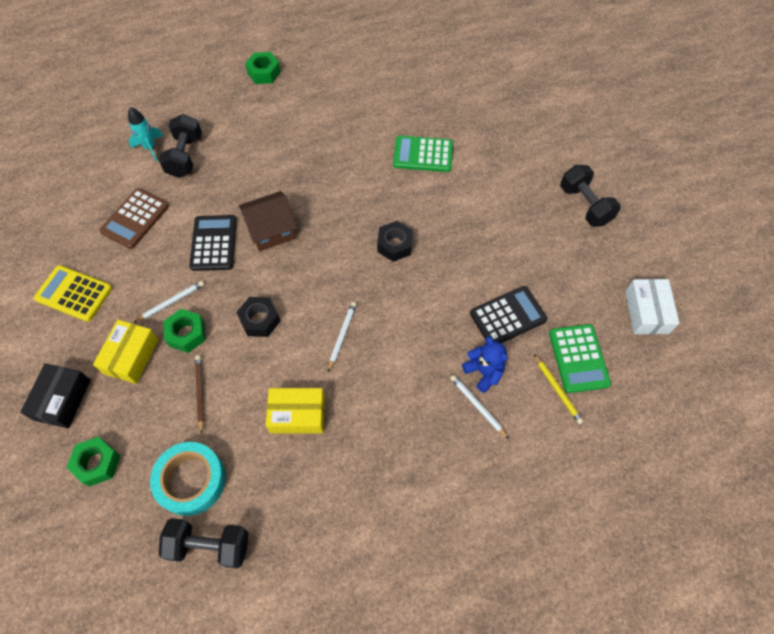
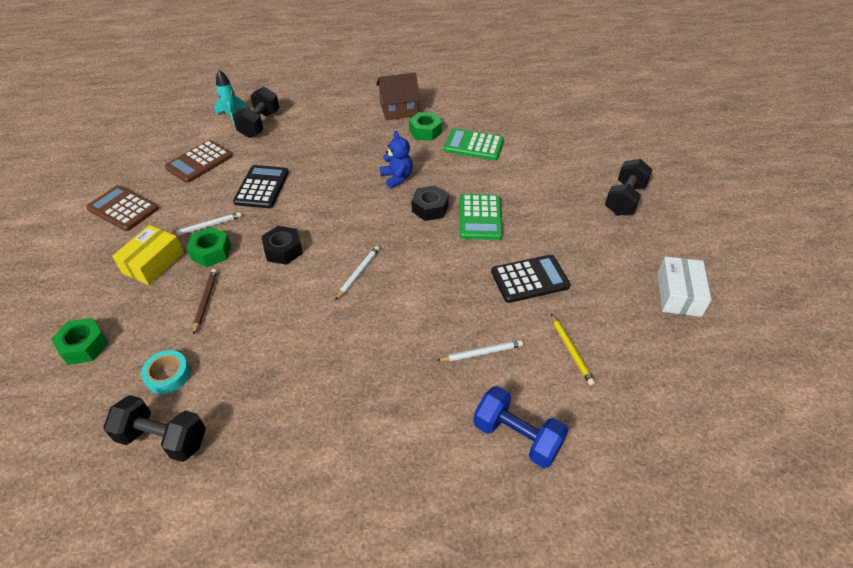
camera: 10 degrees right, 15 degrees down
(62, 400) = (76, 288): black box -> none
(74, 294) = (123, 209): yellow calculator -> brown calculator
(191, 480) = (168, 375): turquoise tape -> turquoise tape, size x0.60
(264, 73) = (347, 77): green nut -> green nut (425, 131)
(271, 230) = (317, 184): brown house -> brown house (398, 109)
(297, 415) = (294, 333): yellow box -> none
(477, 406) = (481, 353): white pencil -> white pencil turned 105 degrees clockwise
(484, 372) = (495, 323): blue teddy bear -> blue teddy bear (397, 178)
(523, 486) = (517, 436): none -> blue dumbbell
(578, 358) = (599, 325): green calculator -> green calculator (480, 217)
(585, 205) = (624, 199): black dumbbell -> black dumbbell turned 45 degrees clockwise

